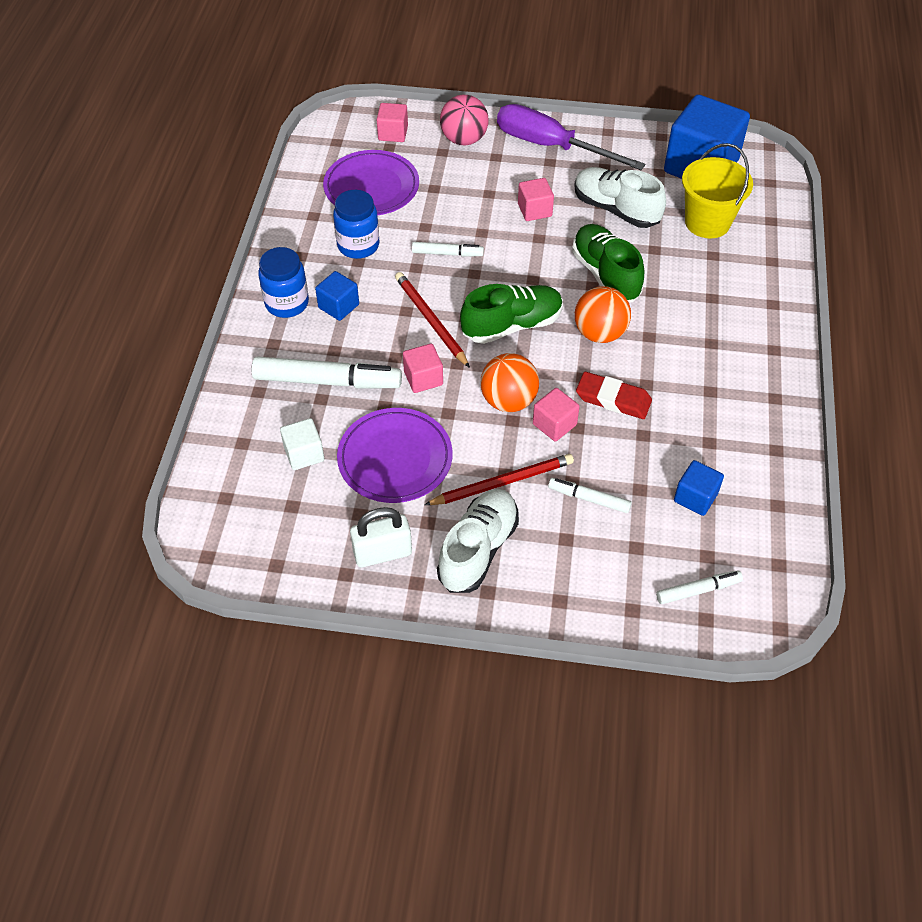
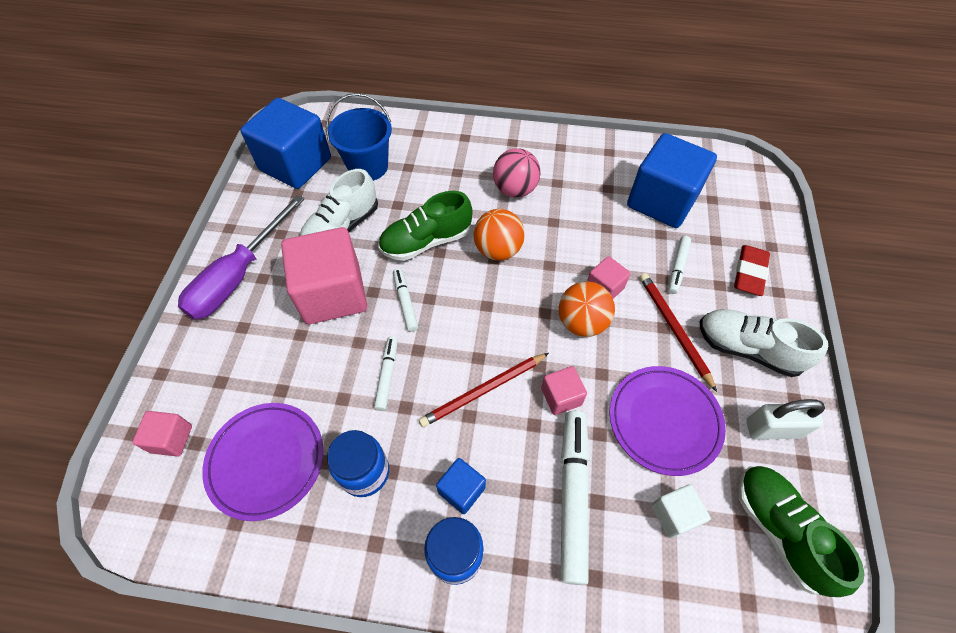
camera: 90 degrees left, 5 degrees up
(382, 553) = (772, 429): white padlock -> white padlock turned 75 degrees counterclockwise
(464, 139) = (205, 359): pink ball -> pink ball (515, 189)
(512, 325) = (489, 317): green shoe -> green shoe (779, 530)
(534, 210) = (333, 294): pink cube -> pink cube, size x2.14
(613, 399) = (572, 245): red eraser -> red eraser (749, 273)
(695, 497) = (662, 201): blue cube -> blue cube, size x2.14
(698, 590) = (743, 207): white marker -> white marker (405, 302)
(707, 222) = (368, 166): yellow bucket -> blue bucket

